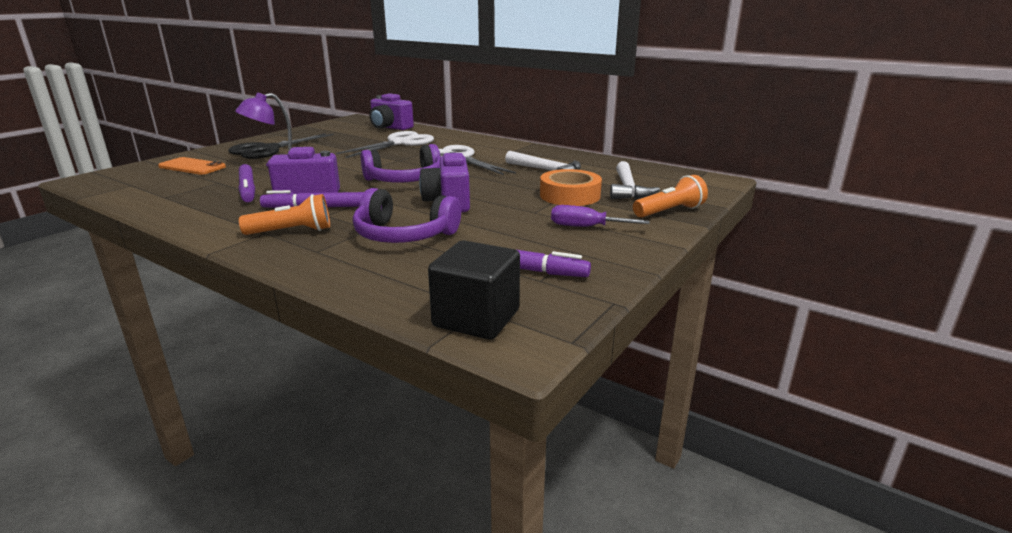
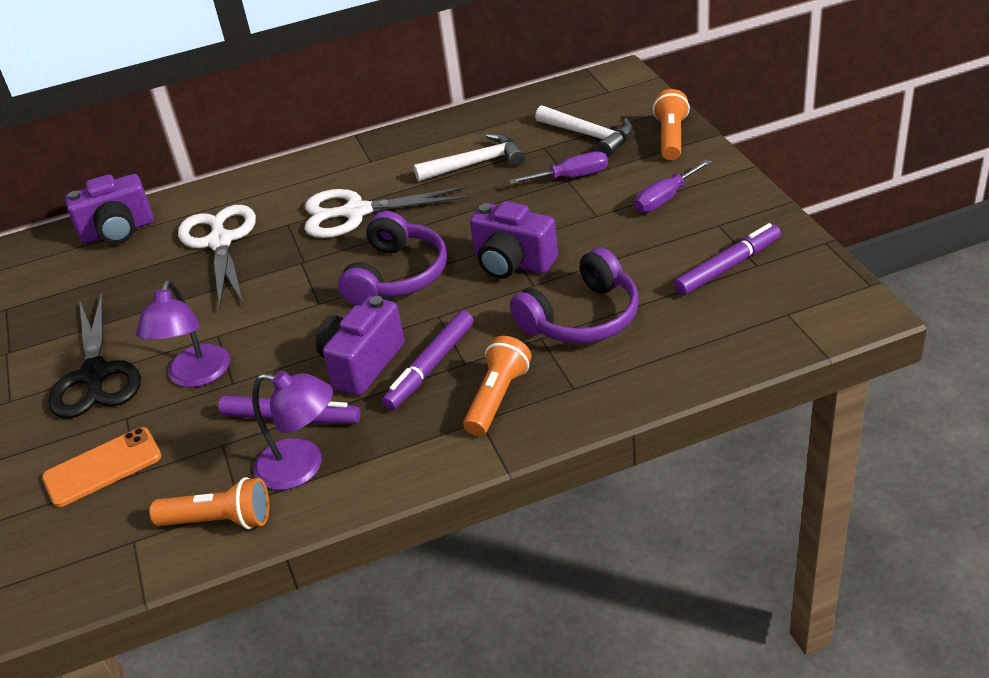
camera: 50 degrees left, 15 degrees up
(148, 196) = (219, 520): none -> orange flashlight
(201, 202) = (302, 467): none -> purple lamp
(476, 318) = (801, 320): black cube -> none
(570, 195) = (572, 177): orange tape -> purple screwdriver

